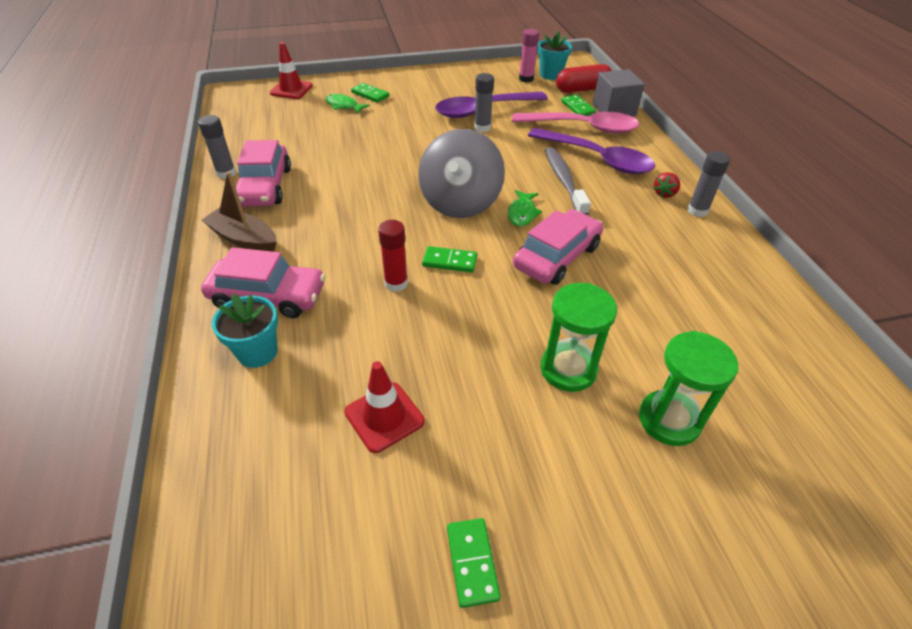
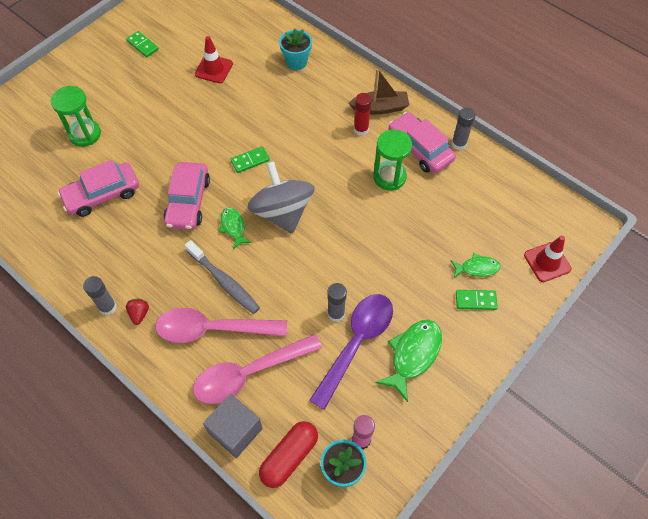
camera: 145 degrees right, 15 degrees up
(268, 296) = (324, 86): pink car -> pink car (102, 194)
(396, 283) = (267, 130): red glue stick -> red glue stick (361, 129)
(449, 92) = (413, 355): none -> green fish
(568, 369) = (144, 133): green hourglass -> green hourglass (389, 177)
(577, 108) = (273, 410): green domino -> none
(597, 159) = (212, 329): purple spoon -> pink spoon

